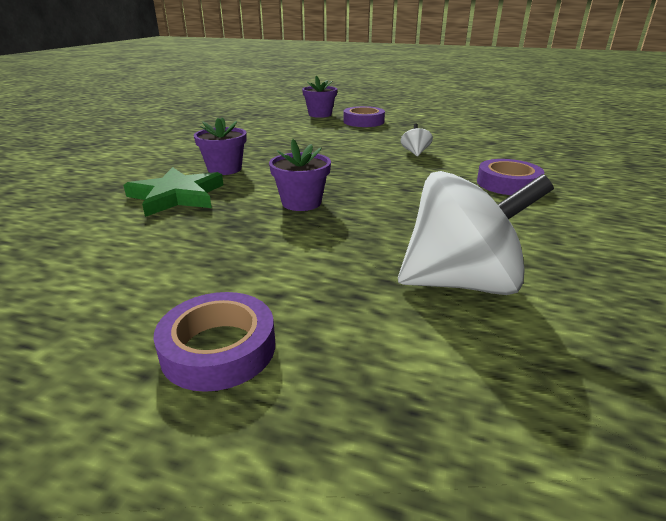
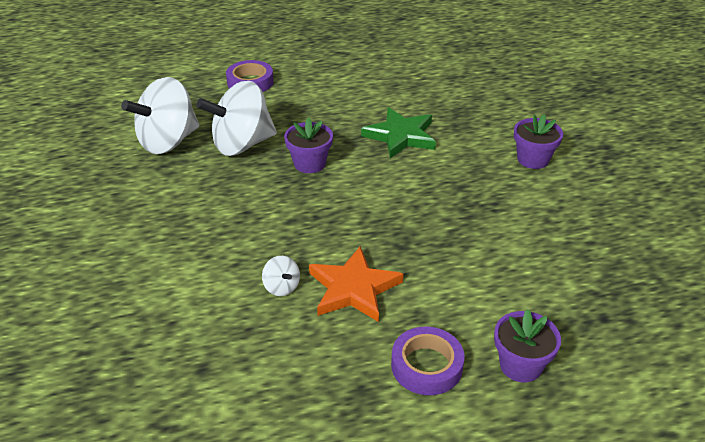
camera: 145 degrees right, 10 degrees up
(224, 169) = (421, 176): purple flower pot -> purple flower pot (533, 159)
(354, 243) = (242, 144): none -> white spinning top
(367, 143) = (353, 288): none -> orange star
(508, 184) = (160, 258): purple tape -> none

